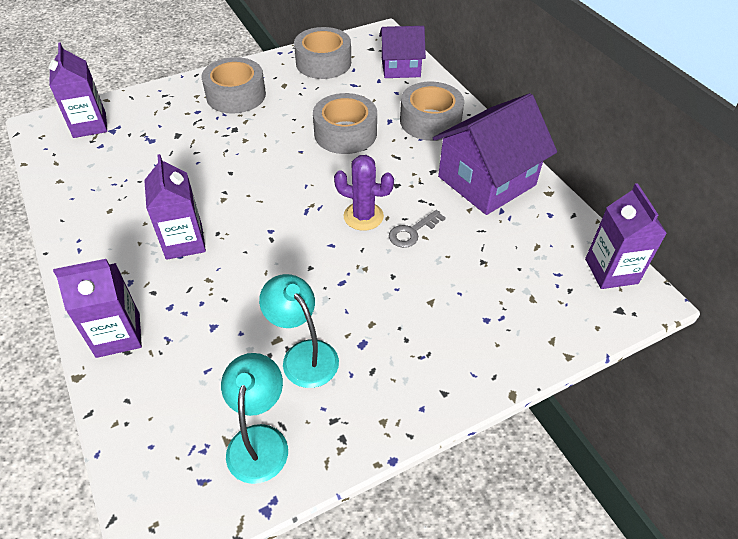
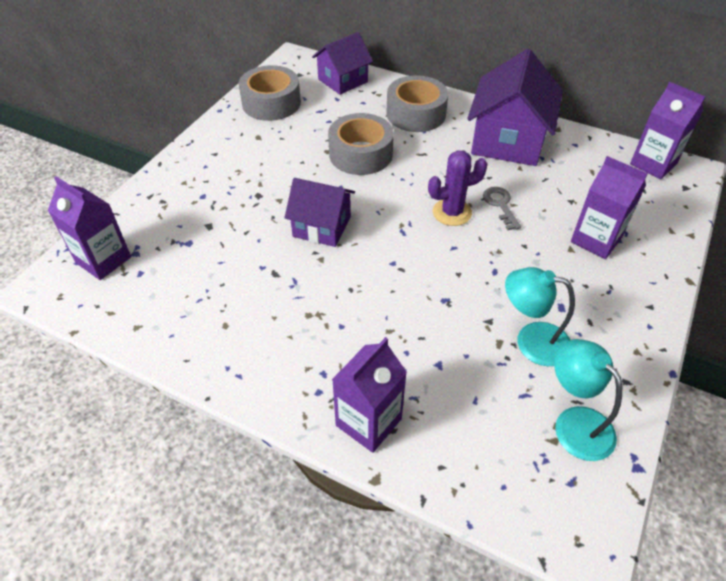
camera: 35 degrees left, 0 degrees up
(184, 242) = (331, 312): purple carton -> purple carton (596, 240)
(236, 95) = (223, 165): grey tape -> none
(251, 175) = (322, 226): none -> purple house
(412, 232) = (500, 205): grey key -> grey key turned 150 degrees clockwise

